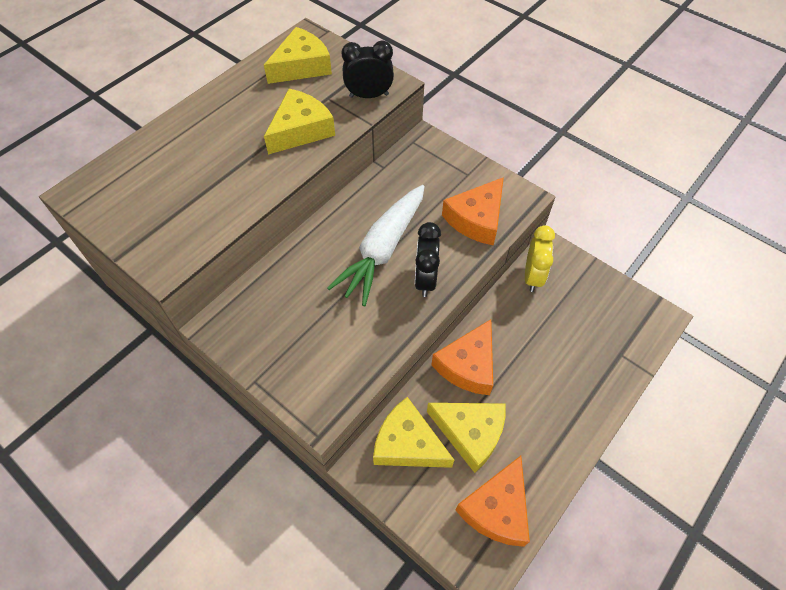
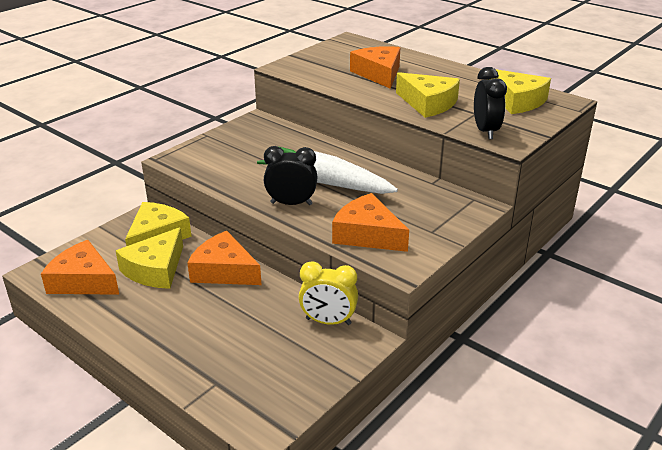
camera: 90 degrees right, 25 degrees down
(209, 166) = (379, 74): none -> orange cheese

